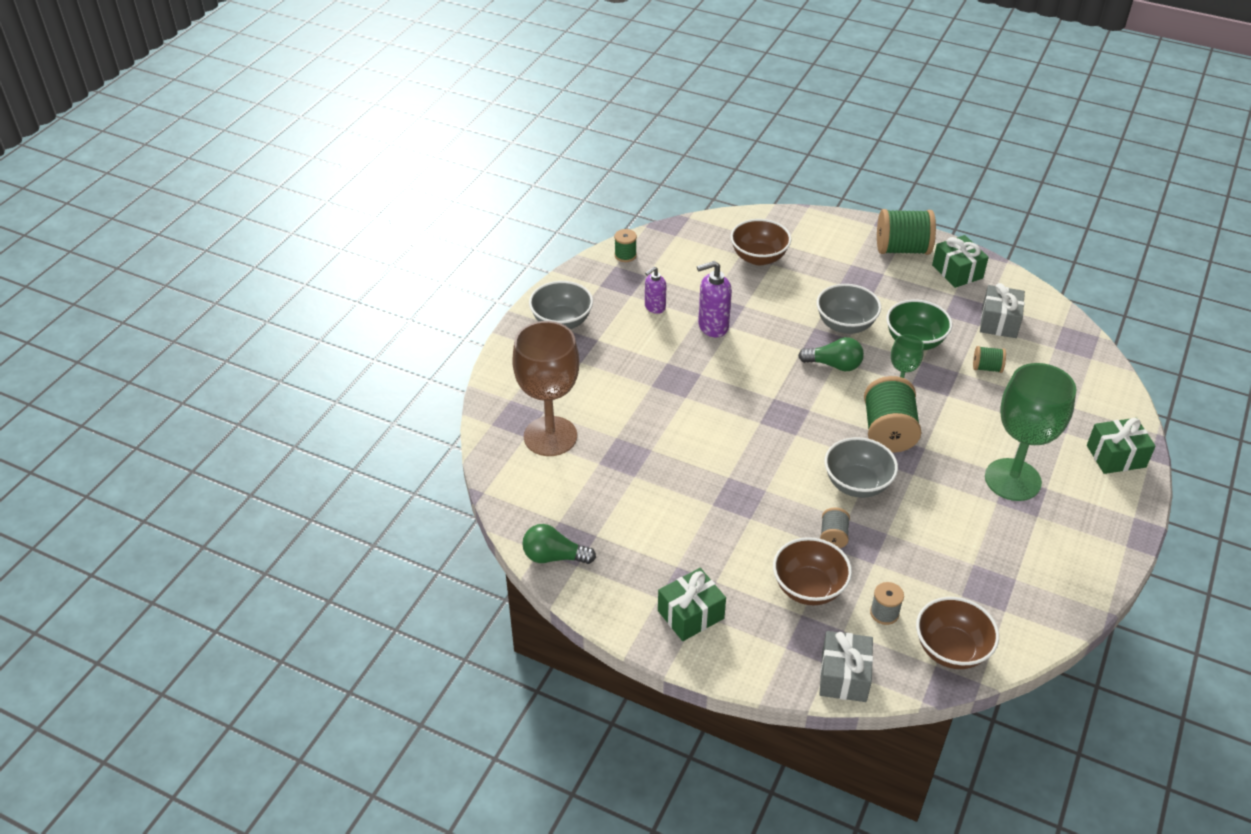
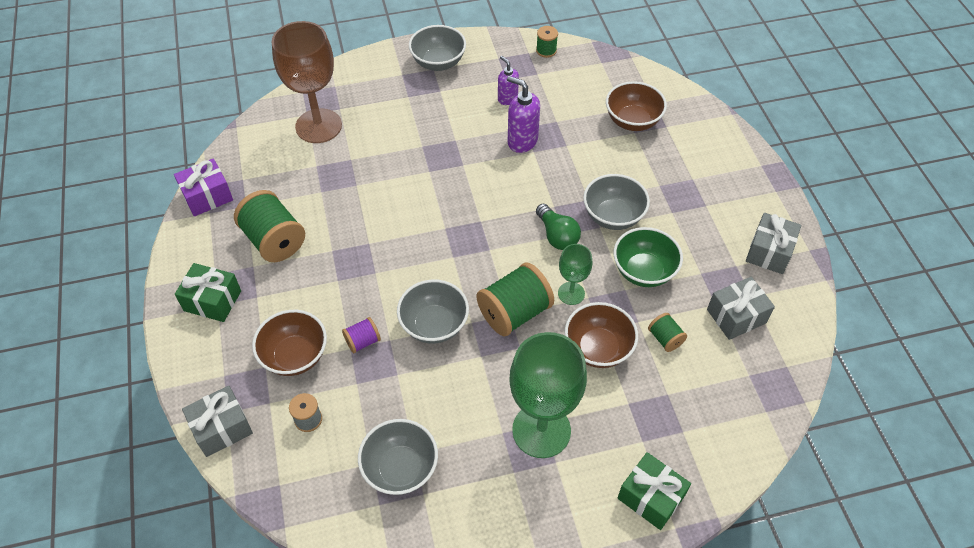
camera: 50 degrees right, 10 degrees up
(554, 557) = (207, 196): green light bulb -> purple gift
(654, 307) = (507, 98): purple soap dispenser -> purple soap dispenser turned 45 degrees clockwise
(833, 536) = (362, 341): grey spool -> purple spool
(902, 249) = (753, 200): green spool -> green spool (274, 240)
(951, 649) = (304, 487): brown bowl -> brown bowl (598, 348)
(957, 272) = (769, 252): green gift -> grey gift
(981, 580) = (400, 468): none -> grey bowl

